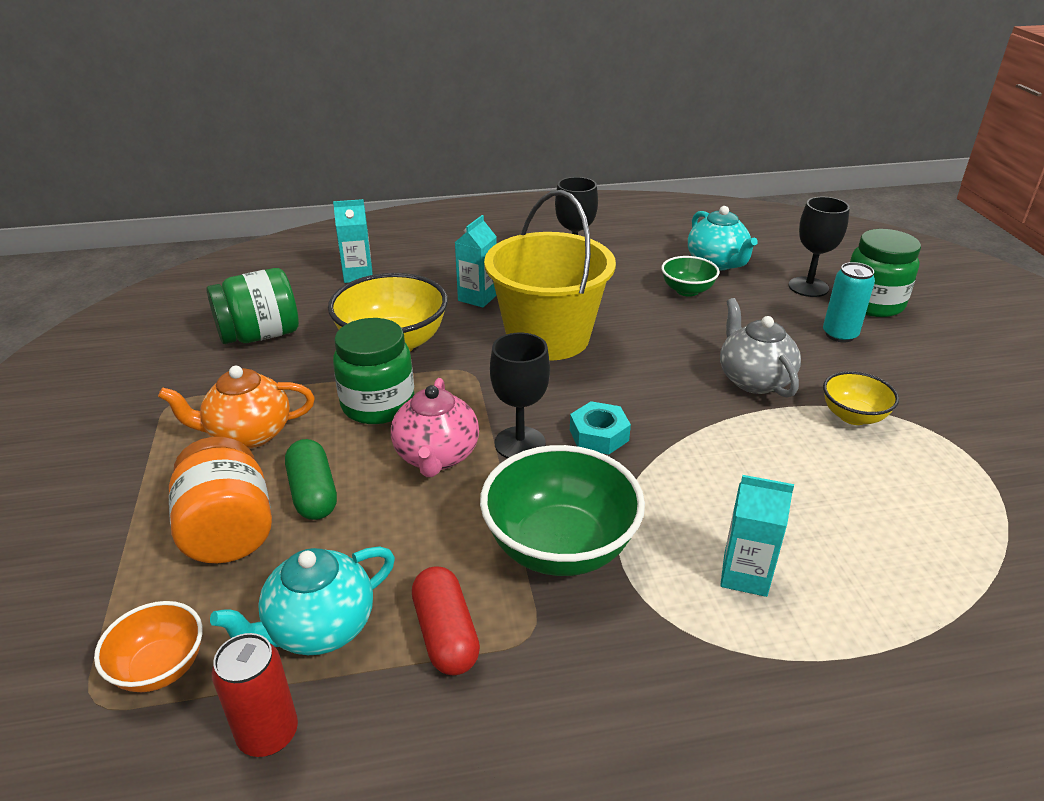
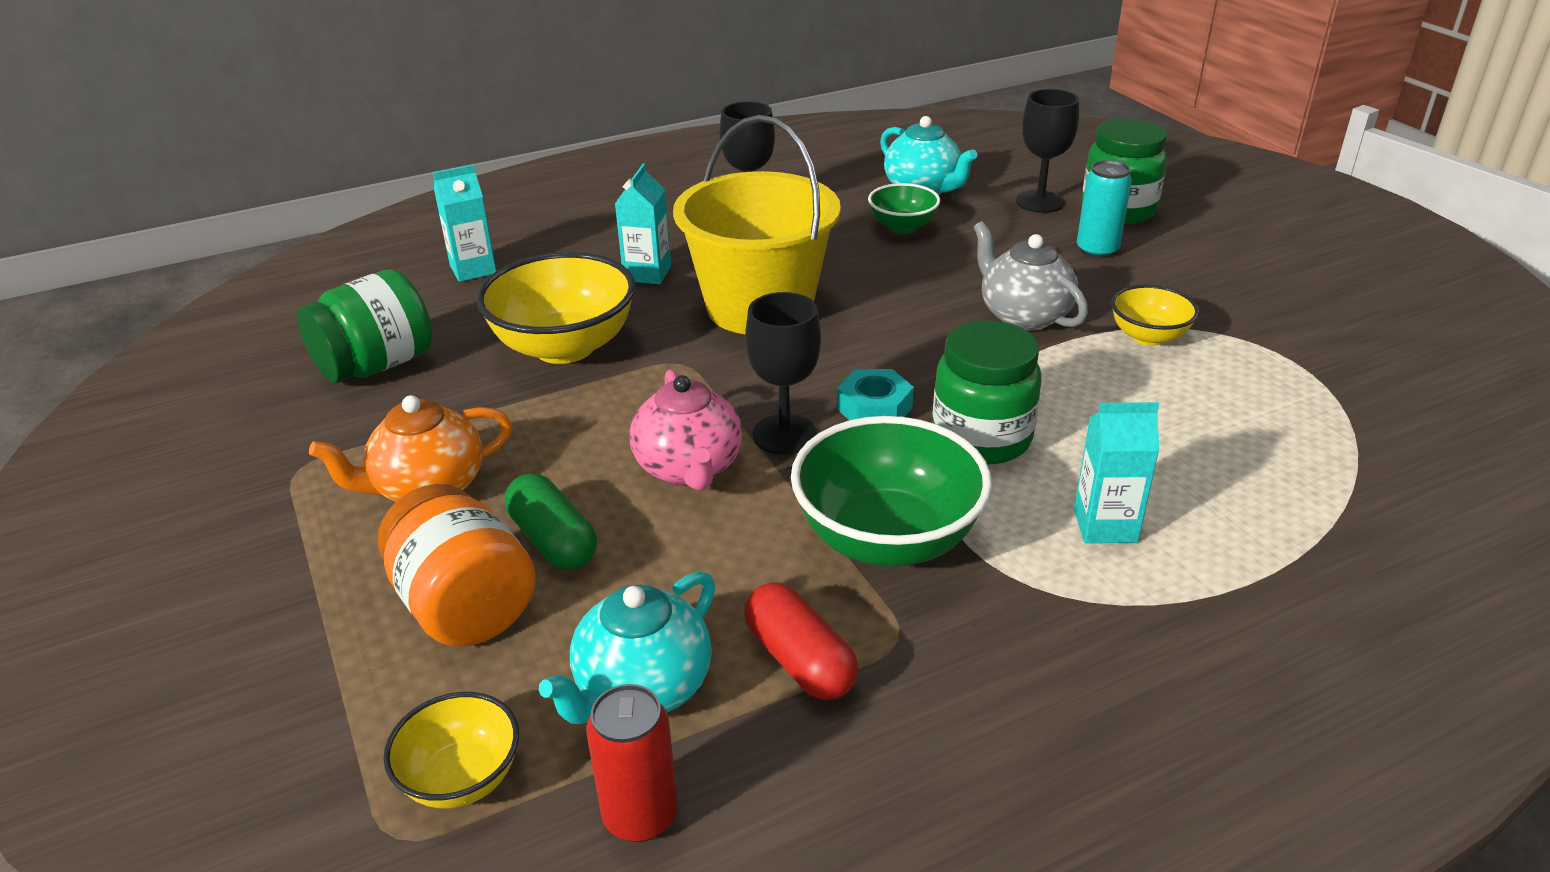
camera: 15 degrees left, 0 degrees up
(160, 667) = (461, 778): orange bowl -> yellow bowl
(378, 405) = (583, 422): green jar -> green jar (981, 438)

